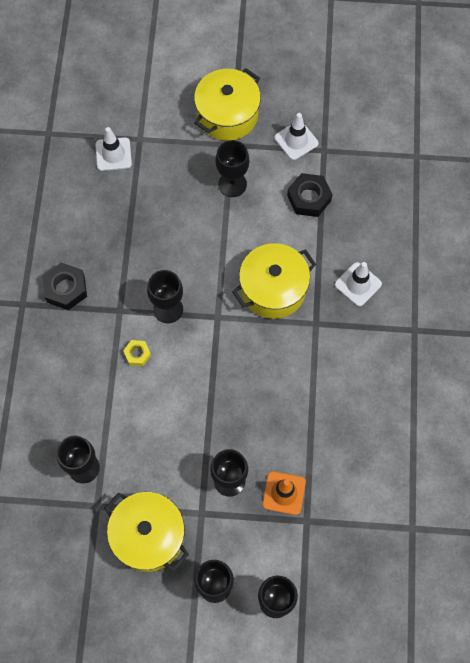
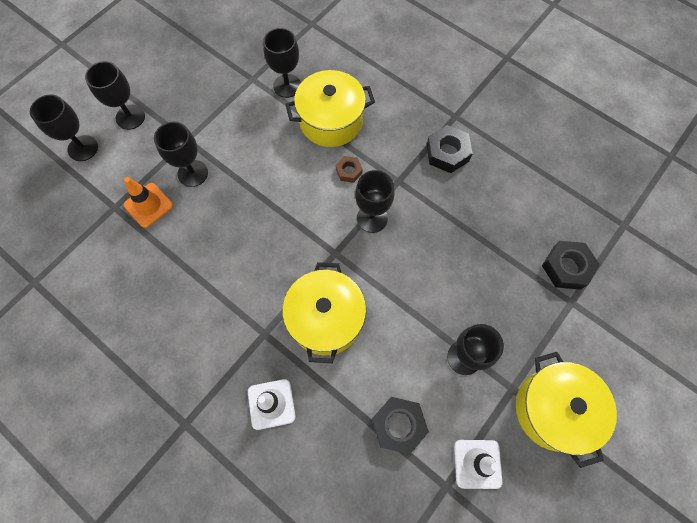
camera: 125 degrees right, 0 degrees up
(113, 154) = (566, 267): white traffic cone -> black nut
(137, 354) = (349, 171): yellow nut -> brown nut
(148, 536) = (202, 97): yellow pot -> yellow pot (331, 121)

